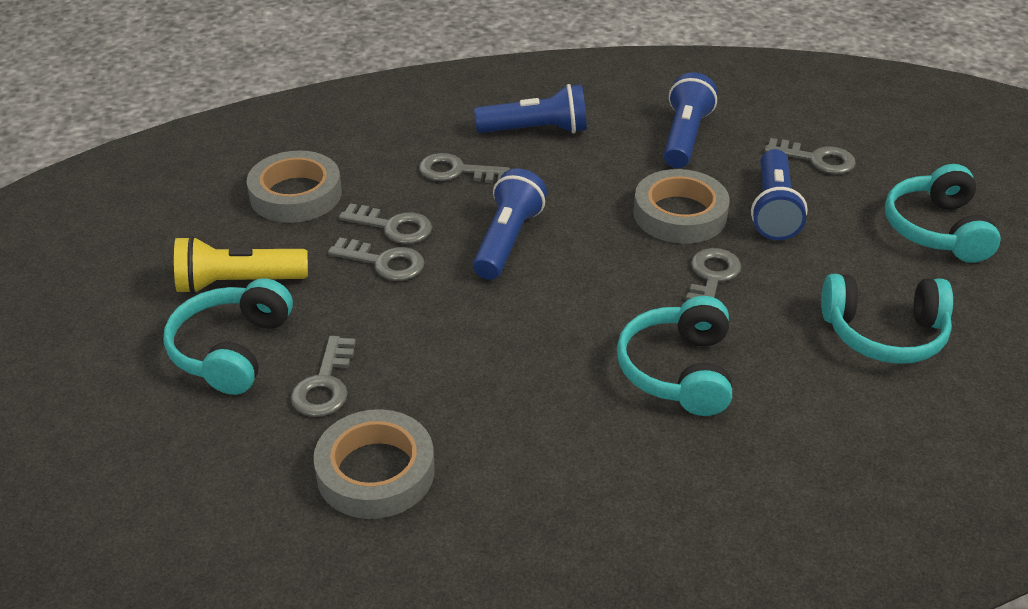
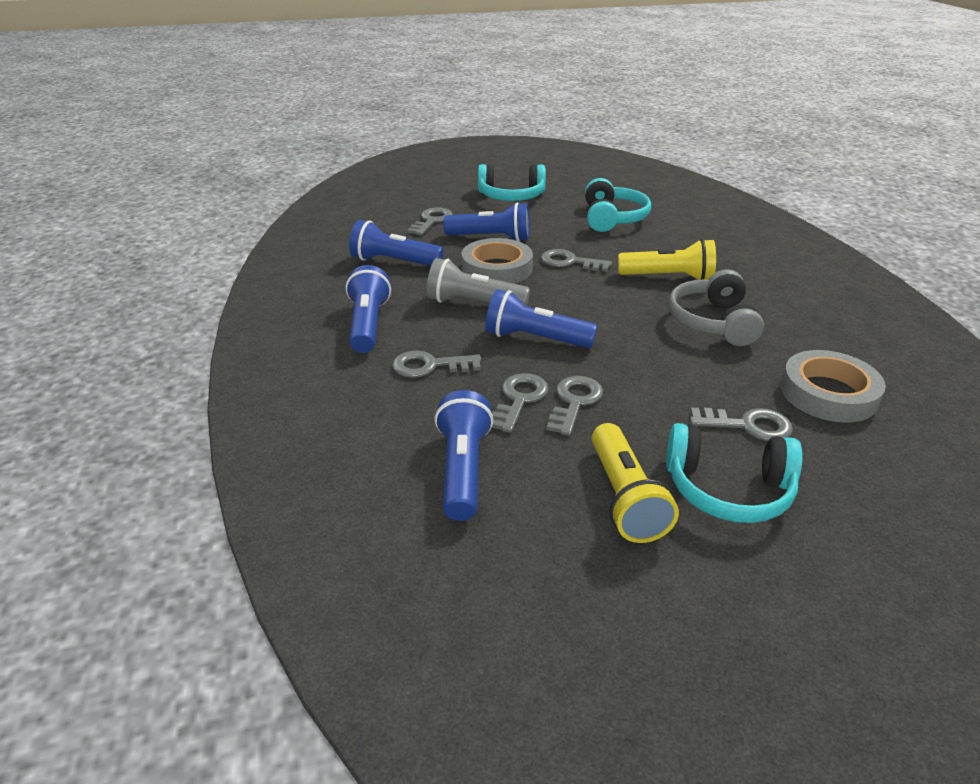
camera: 90 degrees left, 5 degrees down
(295, 194) = (463, 469): grey tape -> blue flashlight
(456, 171) = (429, 366): grey key -> grey key turned 75 degrees clockwise
(549, 395) = (712, 322): none -> grey headphones
(586, 197) = (474, 303): none -> grey flashlight
(678, 371) = (668, 277): turquoise headphones -> yellow flashlight

